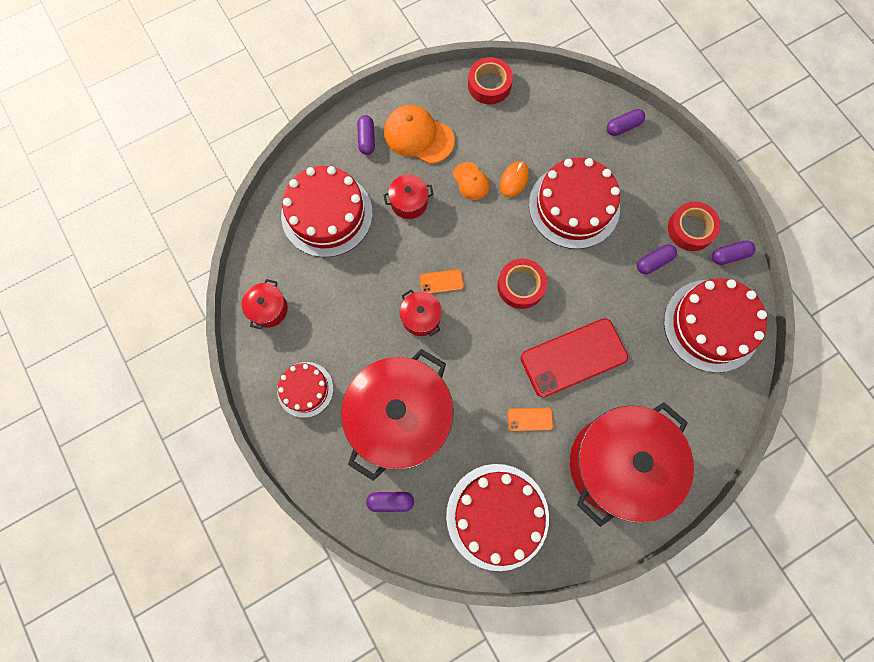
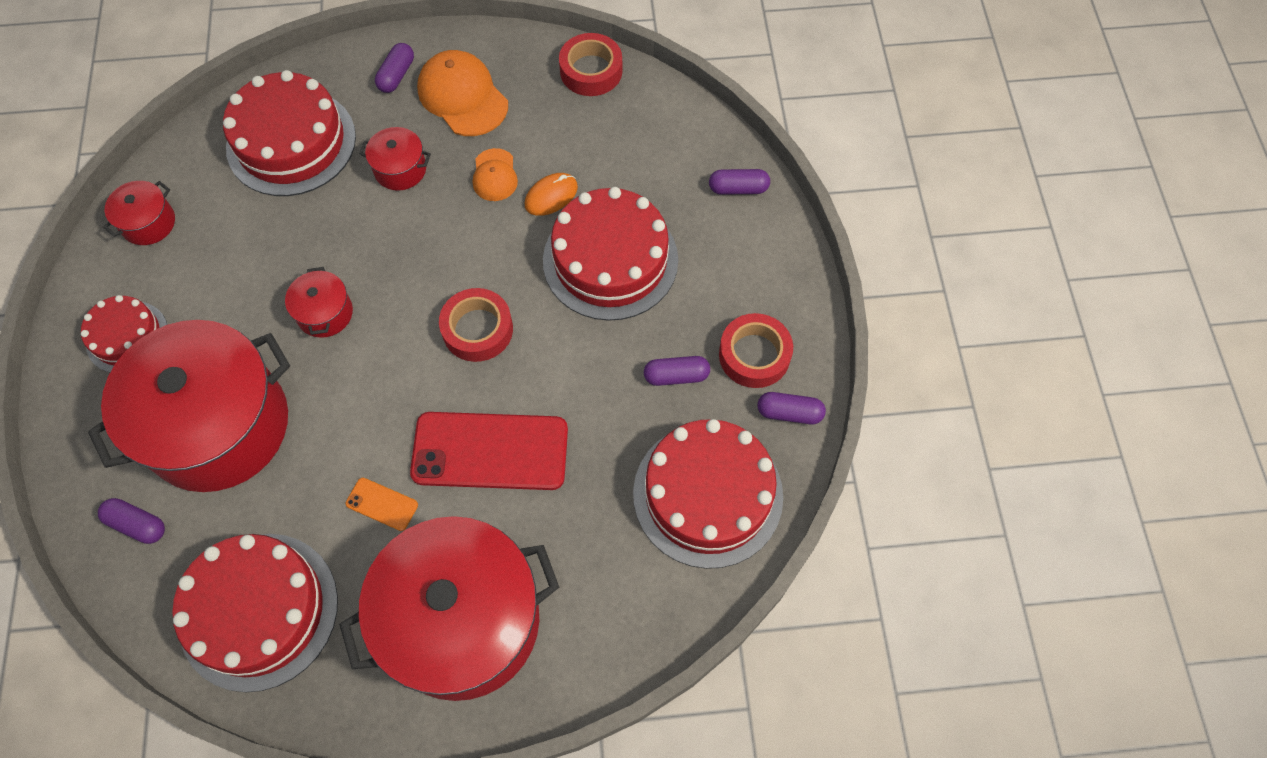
camera: 25 degrees right, 10 degrees down
(441, 282) = (379, 280): orange phone -> none

